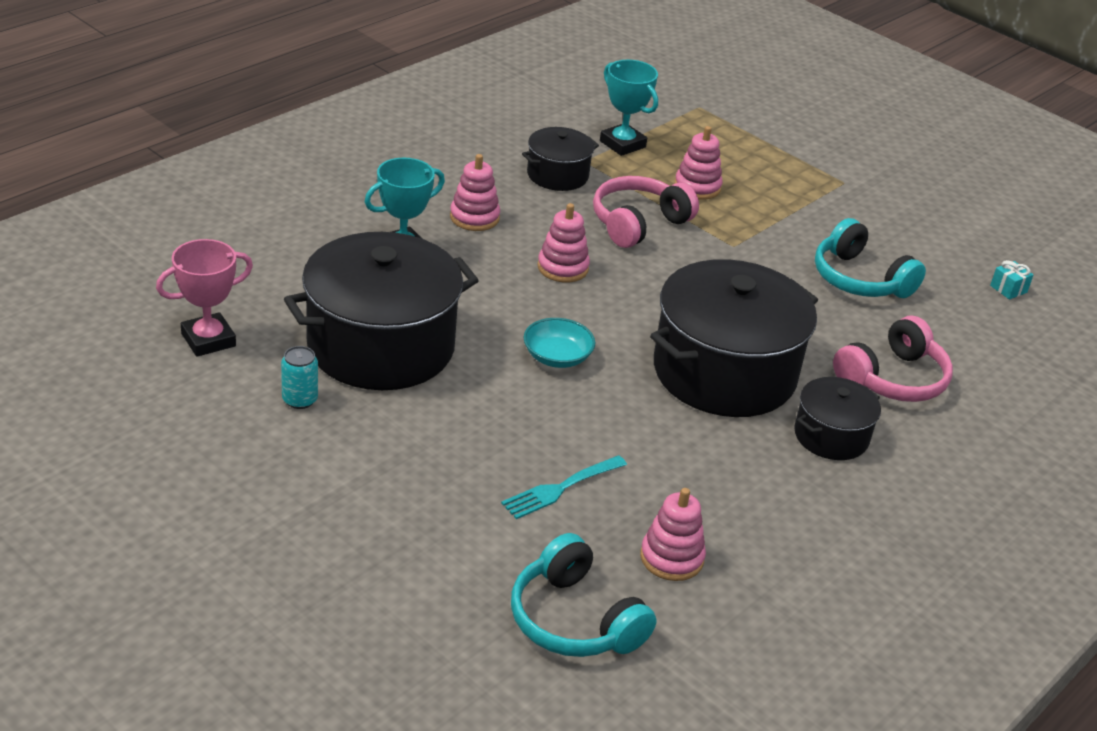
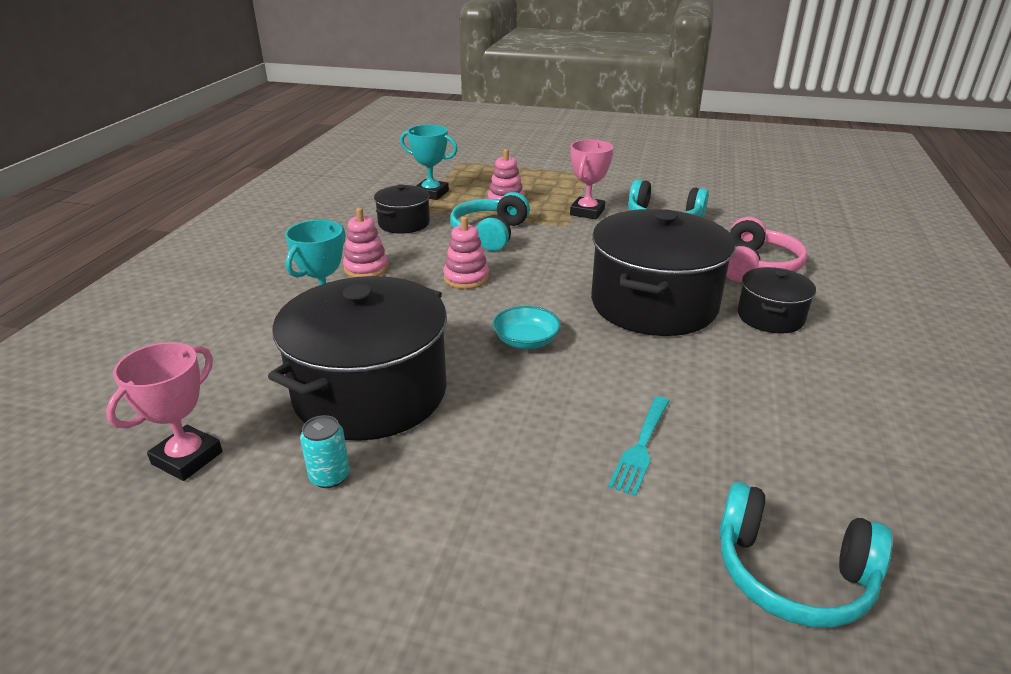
camera: 25 degrees left, 5 degrees down
(638, 223) = (490, 233): pink headphones -> turquoise headphones
(671, 558) = (790, 464): pink stacking toy -> none
(778, 236) = (587, 212): none -> pink trophy
(1008, 289) = (746, 196): turquoise gift -> none

